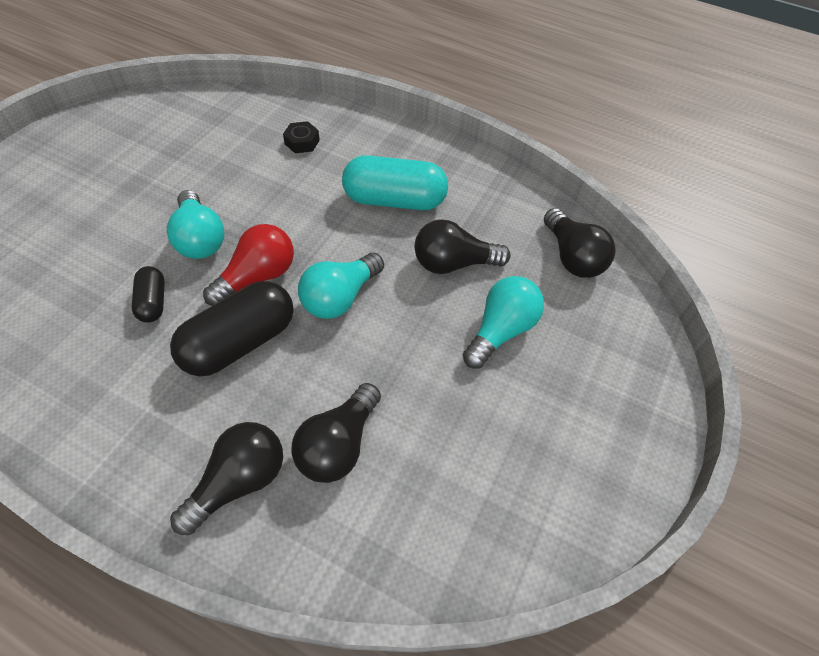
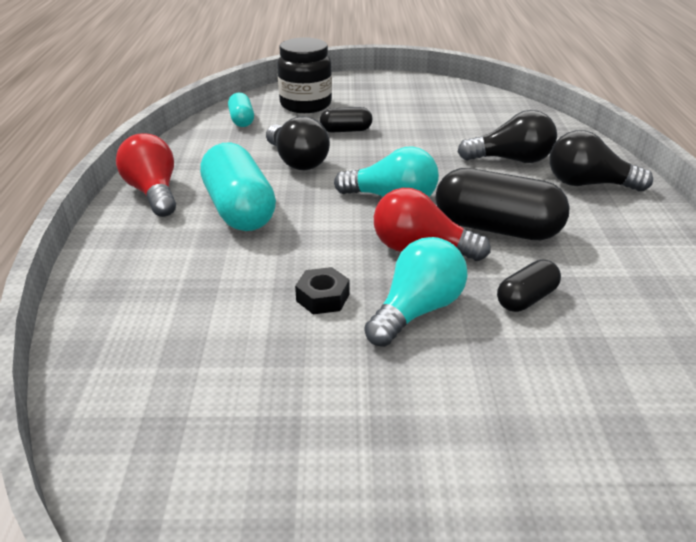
camera: 115 degrees left, 20 degrees down
(302, 142) = (177, 307): black nut -> black nut (322, 297)
(454, 165) = (153, 192): none -> red light bulb
(501, 330) = (346, 130): turquoise light bulb -> black capsule
(572, 257) = (241, 120): black light bulb -> turquoise capsule
(592, 325) = (305, 105): none -> black jar

